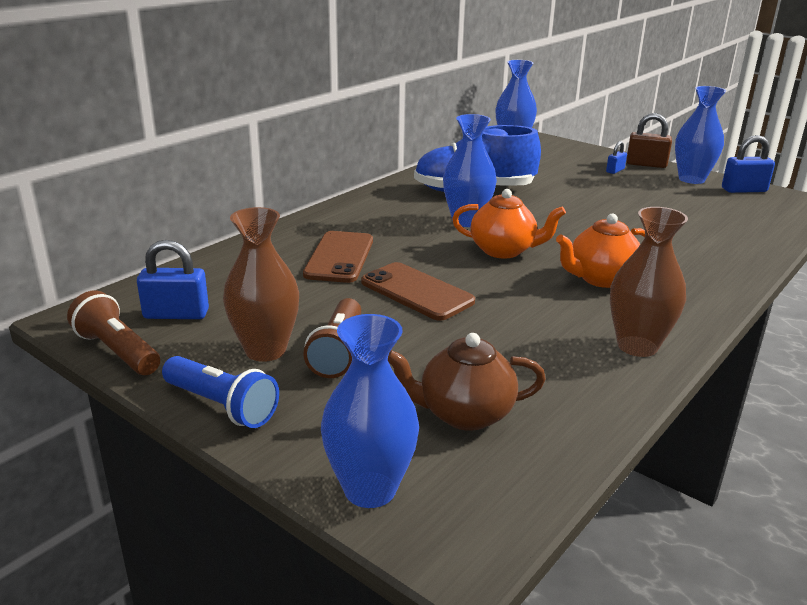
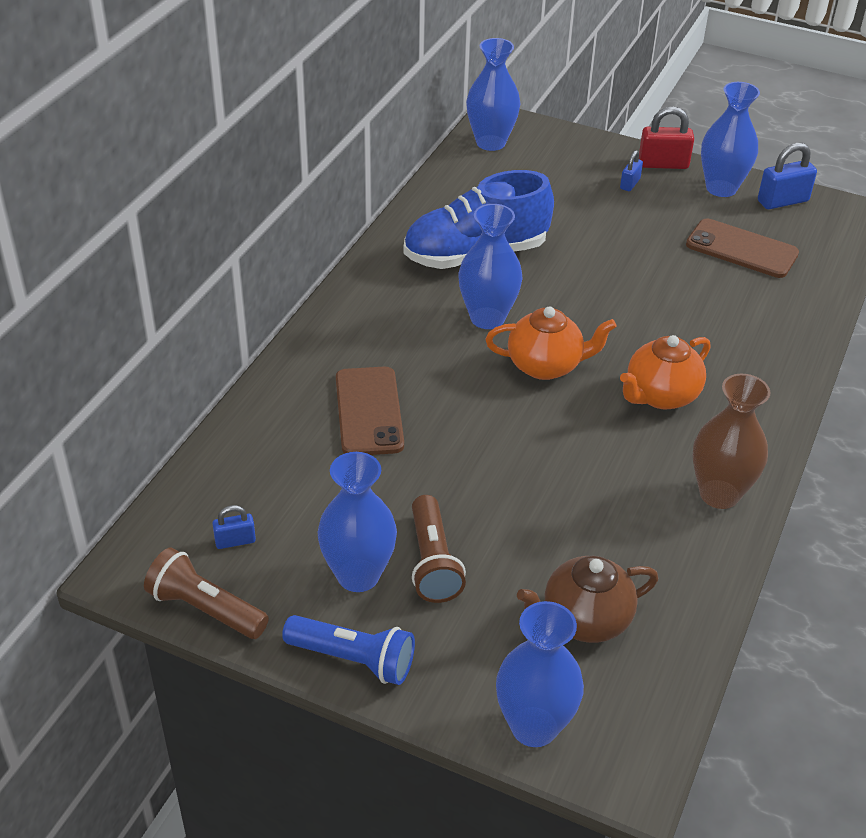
camera: 15 degrees left, 15 degrees up
(176, 314) = (235, 541): blue padlock -> blue padlock, size x0.57
(265, 350) = (358, 575): brown vase -> blue vase
(417, 292) = (476, 454): brown phone -> brown phone (741, 249)
(646, 164) = (663, 164): brown padlock -> red padlock

